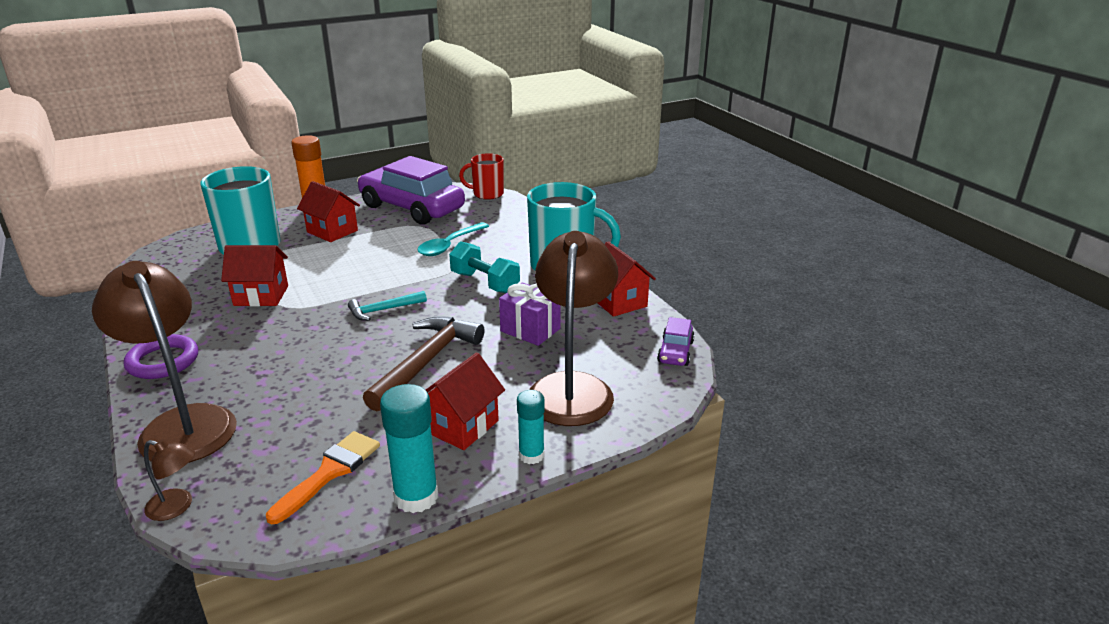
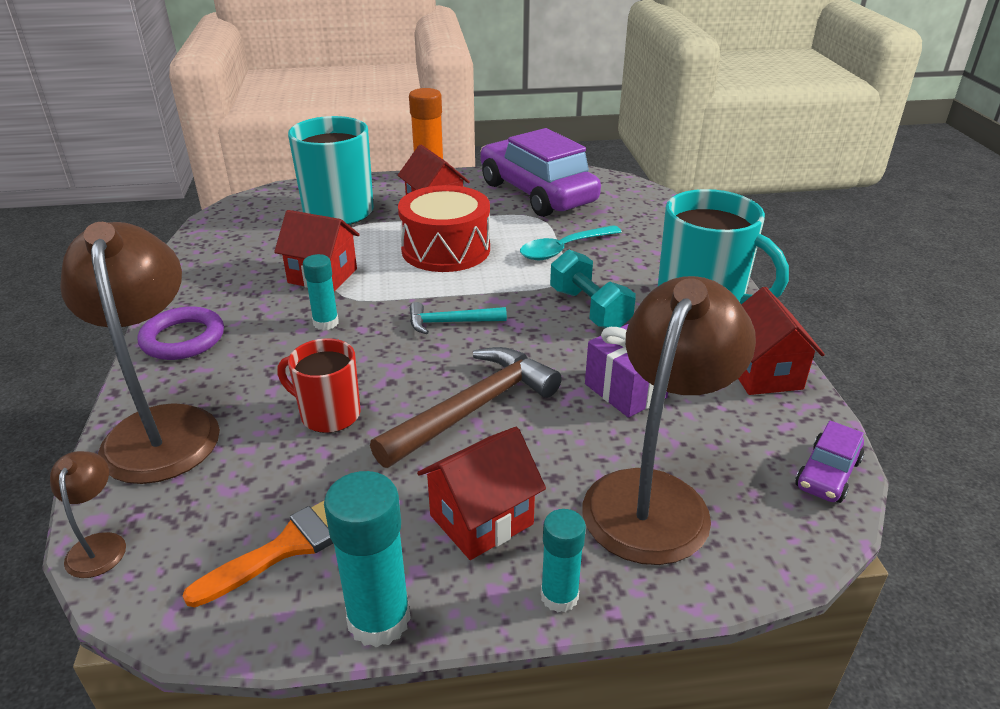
camera: 20 degrees right, 5 degrees up
(177, 507) = (99, 545): brown lamp -> brown lamp turned 135 degrees counterclockwise
(282, 328) = (326, 323): none -> turquoise glue stick
(356, 260) = (446, 249): none -> red drum
(487, 194) = (635, 189): red mug -> red mug (328, 414)

